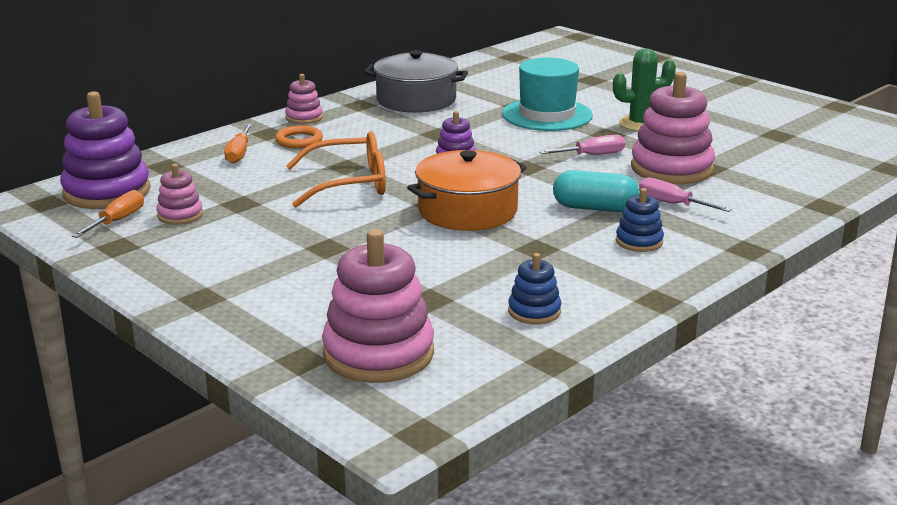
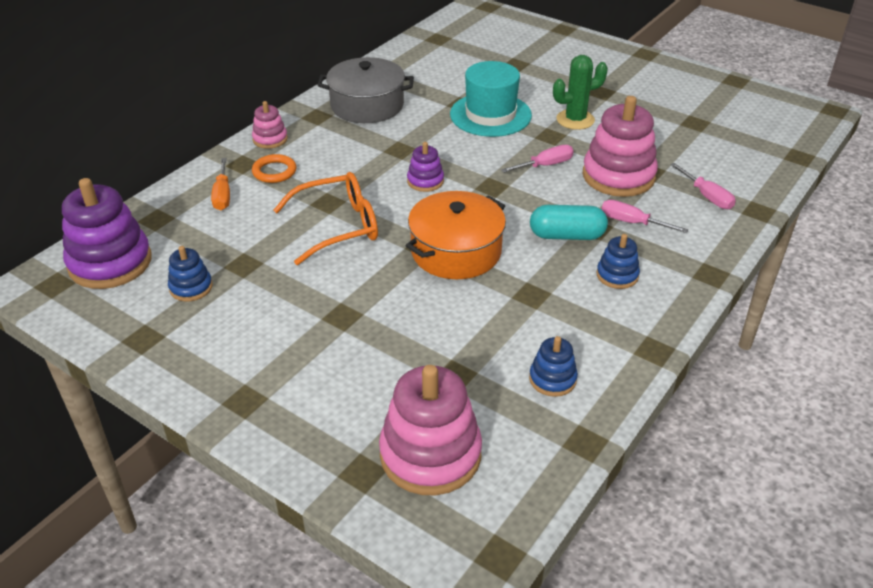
camera: 10 degrees left, 15 degrees up
(117, 221) = (132, 302): orange screwdriver -> none
(180, 215) = (191, 287): pink stacking toy -> blue stacking toy
(767, 190) = (707, 196): none -> pink screwdriver

